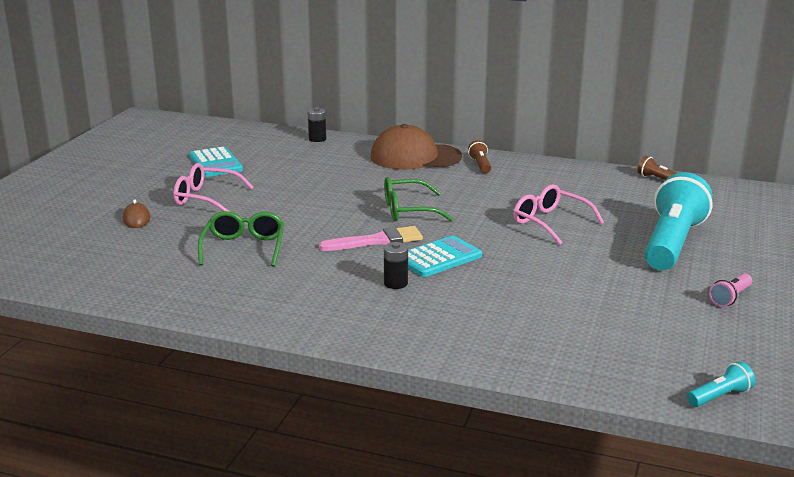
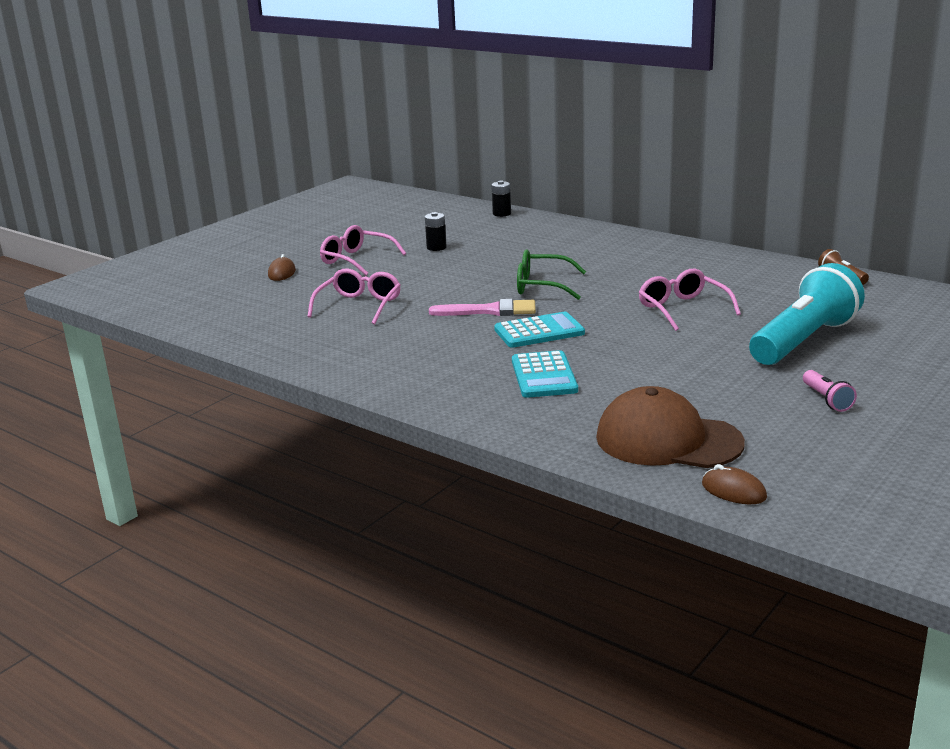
camera: 20 degrees right, 0 degrees up
(215, 163) = (388, 230): turquoise calculator -> turquoise calculator (544, 376)
(244, 248) = (359, 306): green glasses -> pink glasses
(395, 283) = (478, 350): black battery -> black battery (436, 247)
(415, 157) = (588, 236): brown cap -> brown cap (668, 440)
(480, 165) = (651, 249): brown flashlight -> none
(720, 396) = (733, 491): turquoise flashlight -> brown mouse
(730, 298) = (826, 400): pink flashlight -> pink flashlight turned 75 degrees counterclockwise

